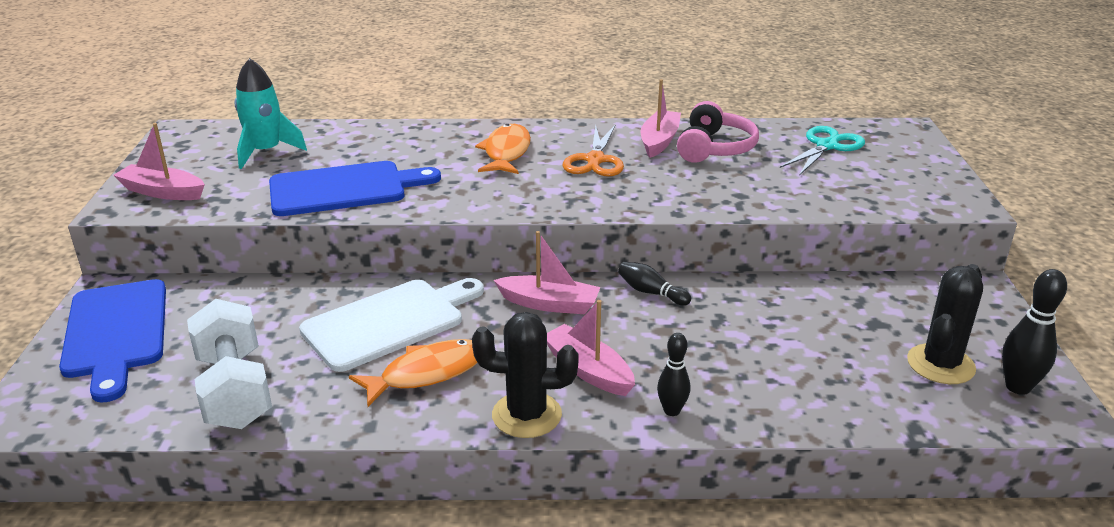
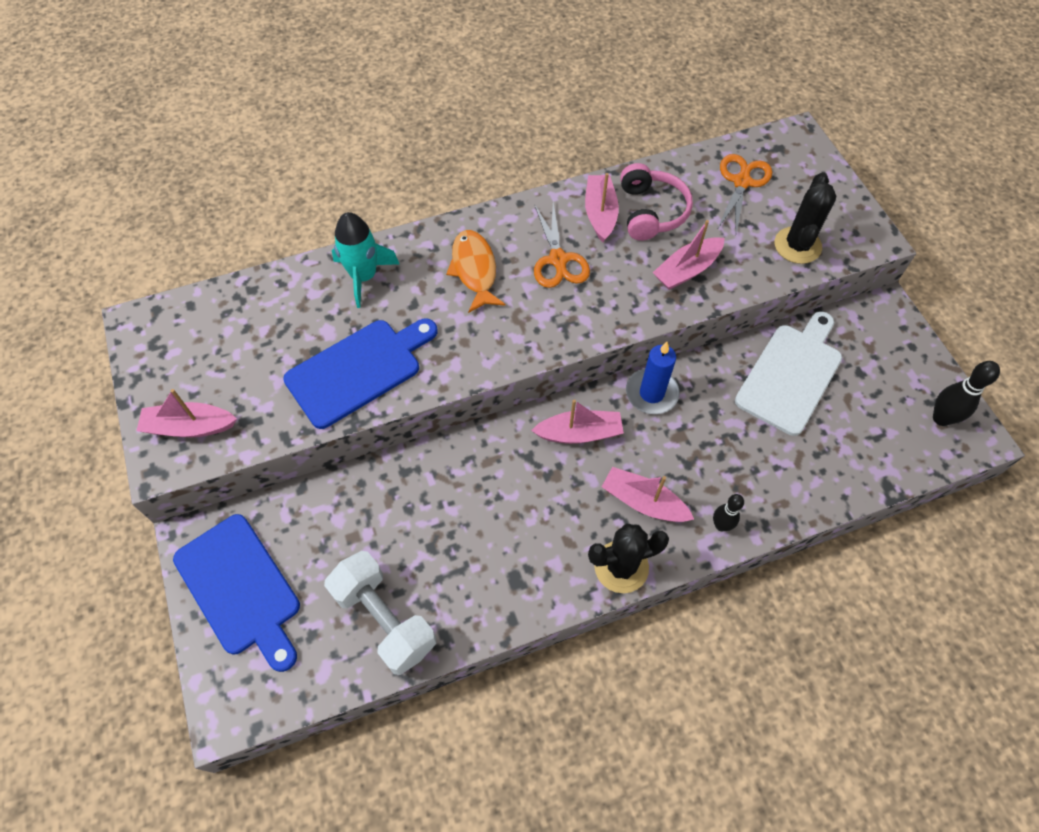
camera: 20 degrees left, 30 degrees up
(266, 152) = (249, 334): turquoise rocket -> turquoise rocket (364, 276)
(389, 322) = (463, 498): white cutting board -> white cutting board (791, 374)
(426, 373) = (524, 547): orange fish -> none
(651, 292) = (651, 393): black bowling pin -> blue candle
(729, 188) = (687, 270): none -> pink boat
(827, 146) = (741, 182): turquoise scissors -> orange scissors
(940, 364) = (885, 410): black cactus -> black cactus (797, 245)

